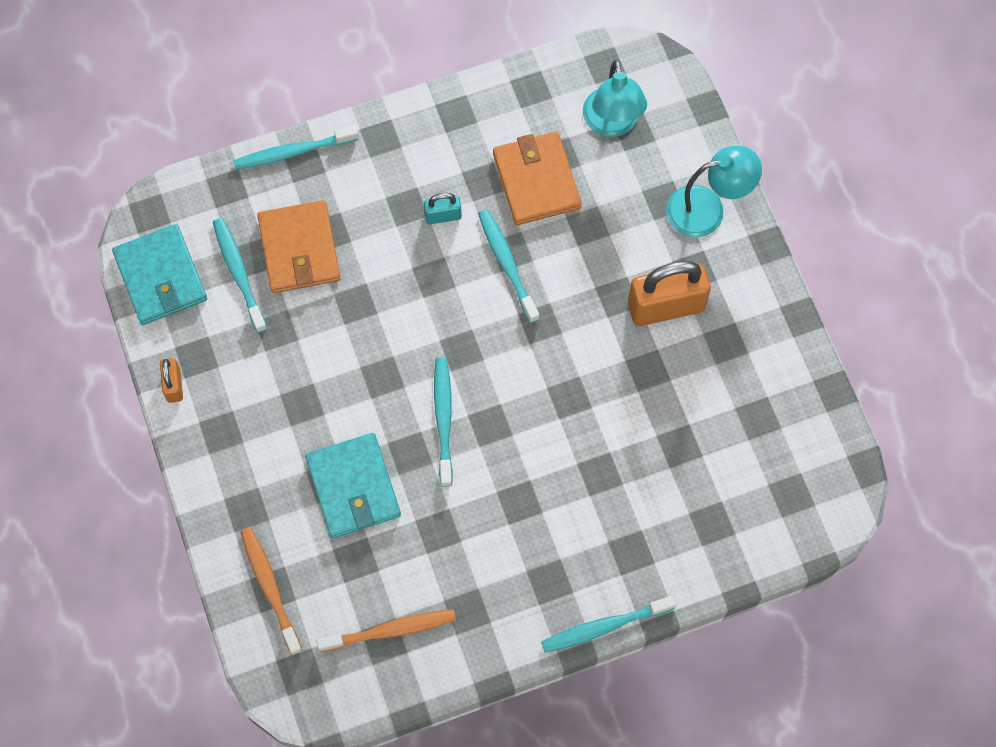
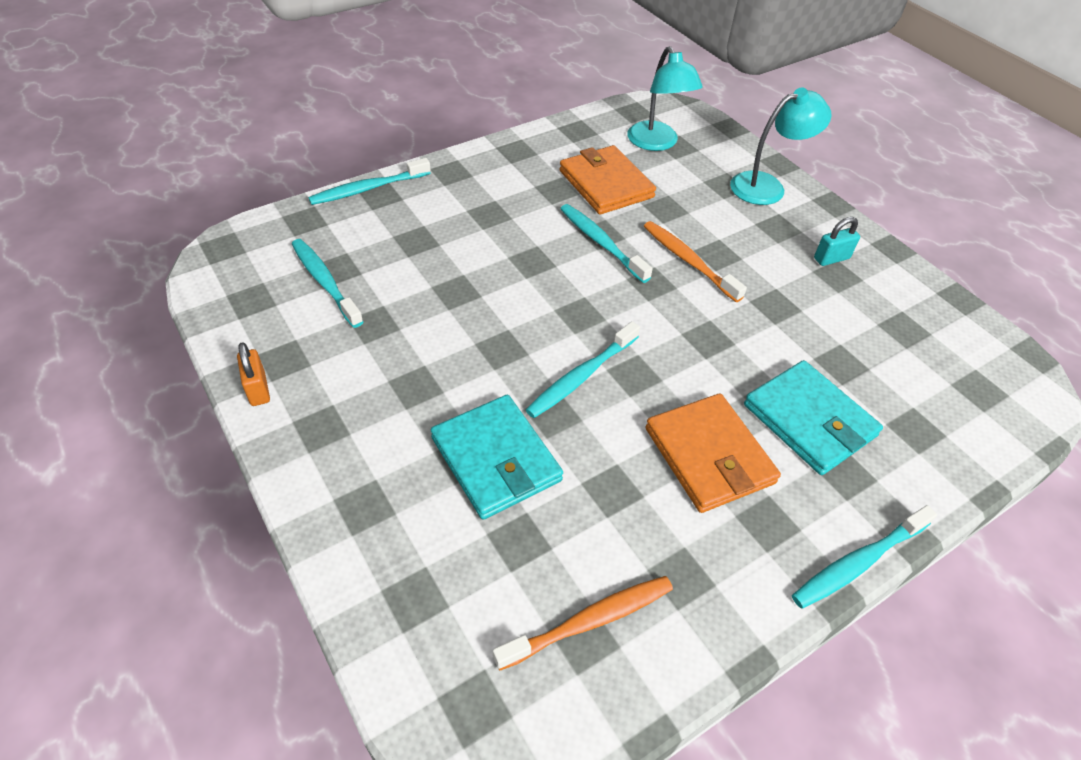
camera: 15 degrees left, 20 degrees down
(161, 277) = (237, 295): turquoise wallet -> turquoise wallet (809, 420)
(270, 588) = (411, 597): orange toothbrush -> orange toothbrush (688, 261)
(299, 249) = (387, 256): orange wallet -> orange wallet (709, 455)
(443, 216) = (526, 216): turquoise padlock -> turquoise padlock (831, 258)
(443, 419) = (581, 376): turquoise toothbrush -> turquoise toothbrush turned 120 degrees counterclockwise
(665, 306) = (767, 255): orange padlock -> none

